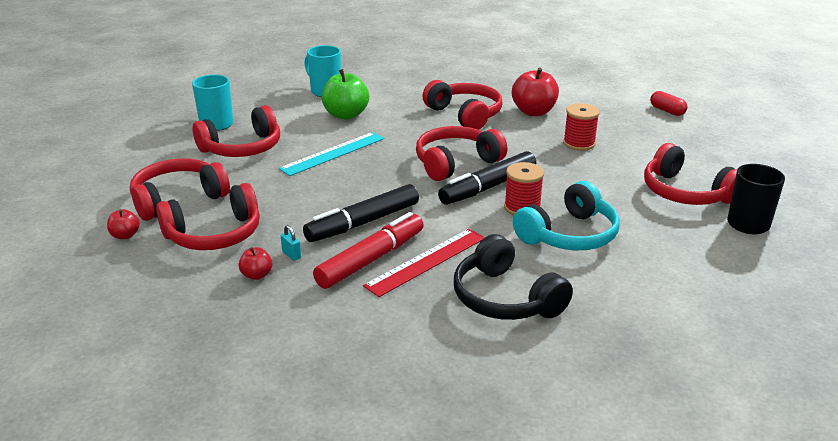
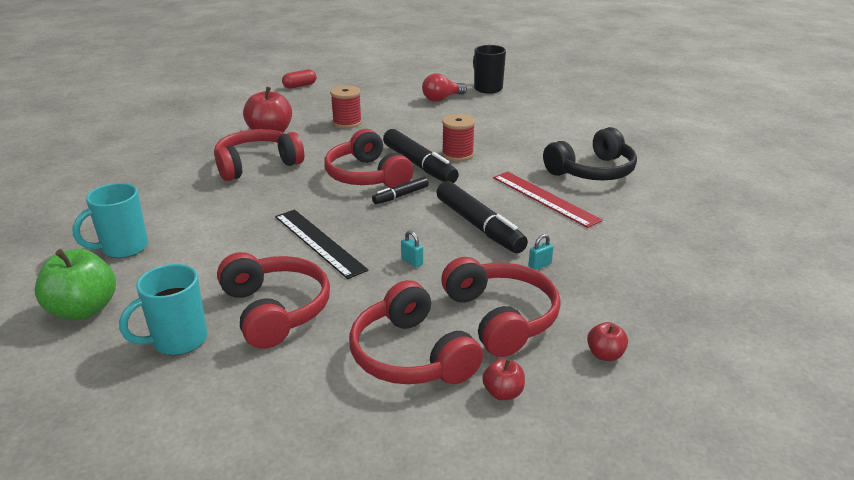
camera: 85 degrees left, 0 degrees up
(257, 275) = (579, 284): red apple -> red apple (605, 355)
(301, 193) = (412, 261): none -> turquoise padlock
(333, 153) = (318, 242): turquoise ruler -> black ruler
(346, 115) = (213, 233): green apple -> green apple (83, 310)
(371, 259) = (544, 223): red marker -> none
(418, 181) = (400, 196): none -> black marker
(569, 235) = (501, 142): turquoise headphones -> none
(685, 192) = (442, 99): red headphones -> red light bulb

